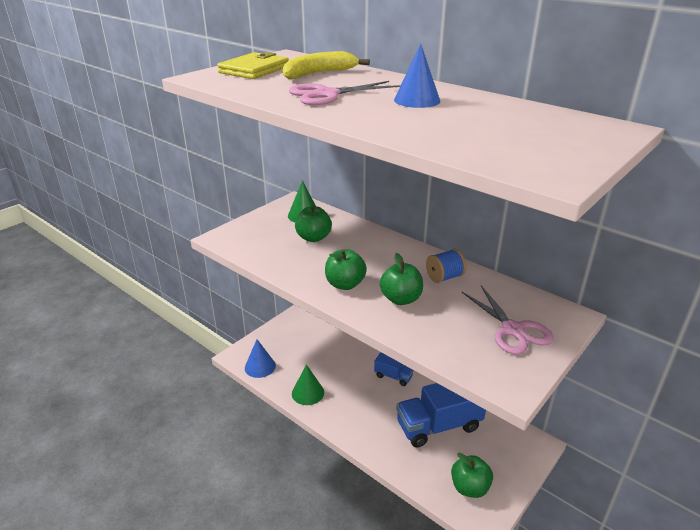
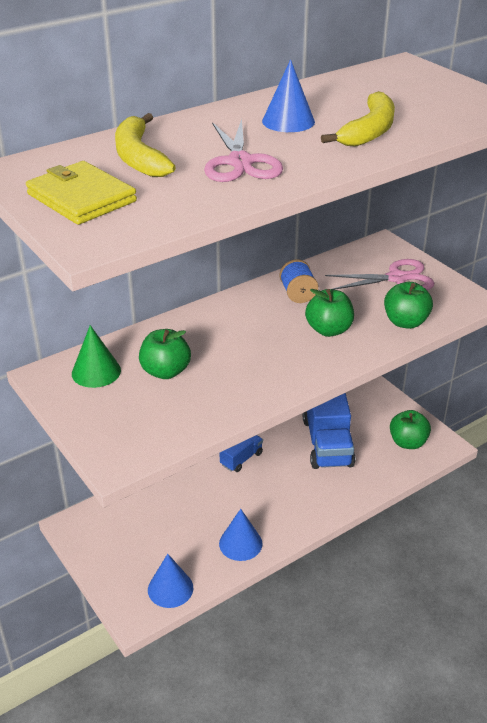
camera: 75 degrees left, 5 degrees up
(308, 393) = (240, 543): green cone -> blue cone
(345, 284) = (287, 363): green apple -> green apple (405, 322)
(421, 124) = (369, 131): none -> yellow banana

